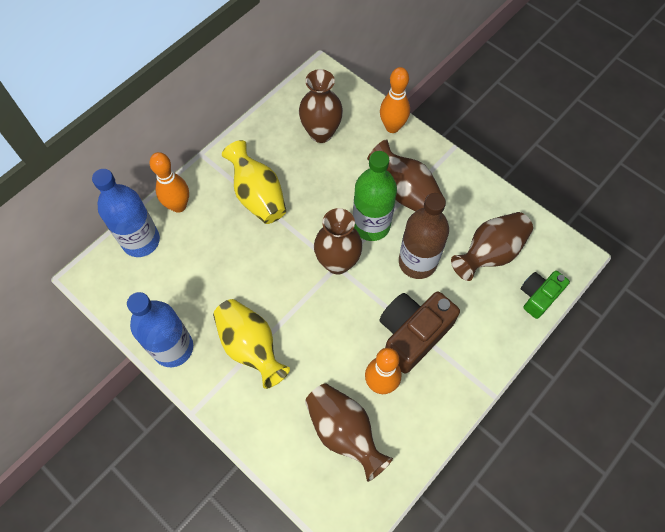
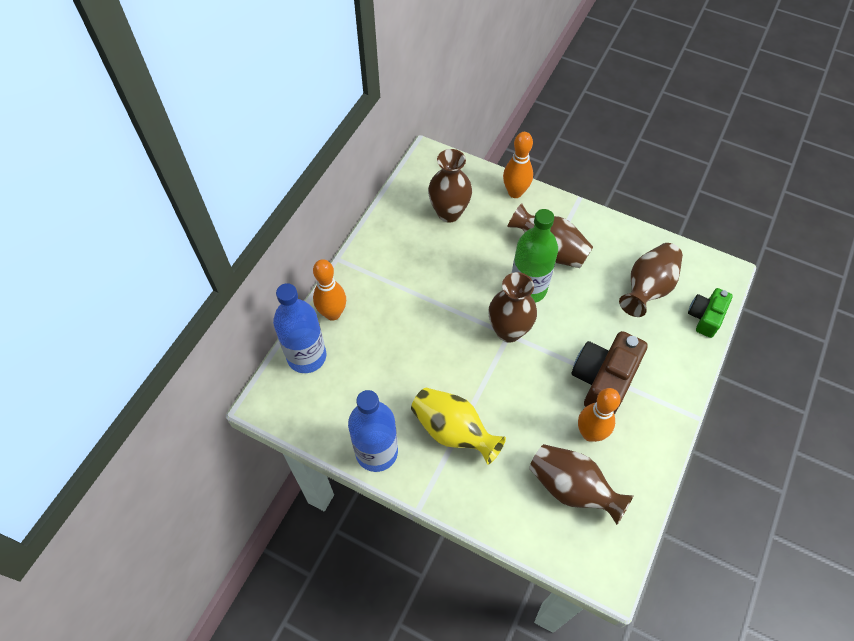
camera: 15 degrees left, 5 degrees down
(258, 196) = (408, 286): yellow vase -> none
(417, 262) = (583, 312): brown bottle -> none

